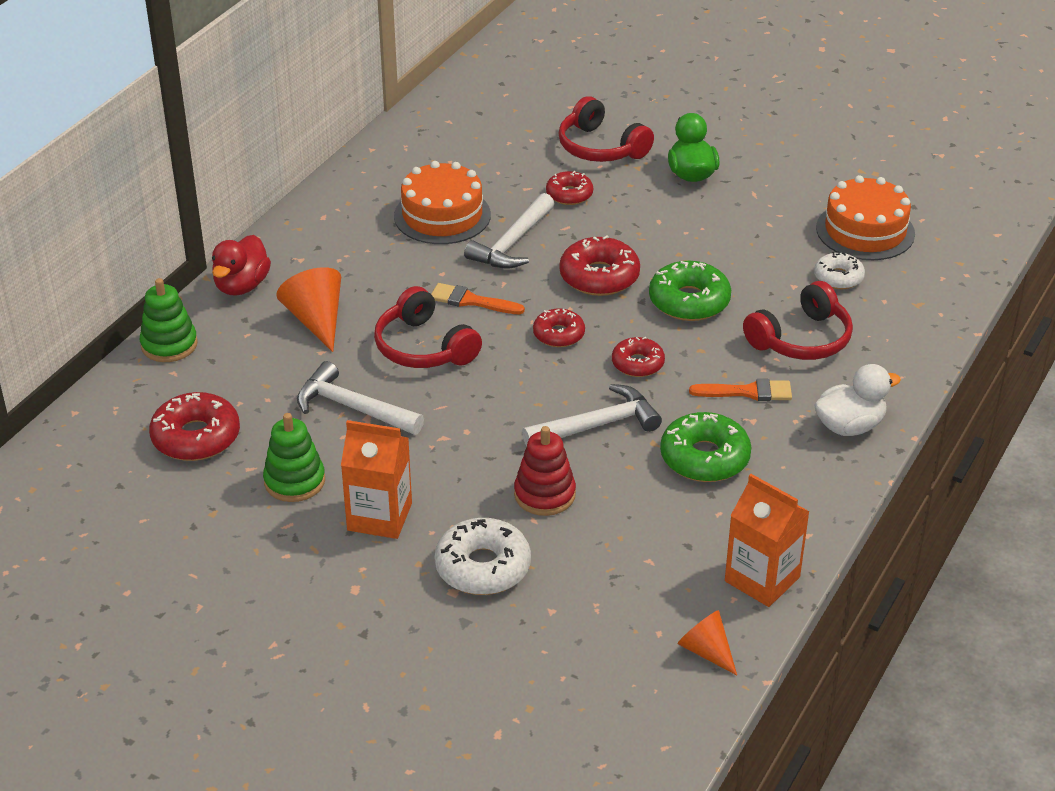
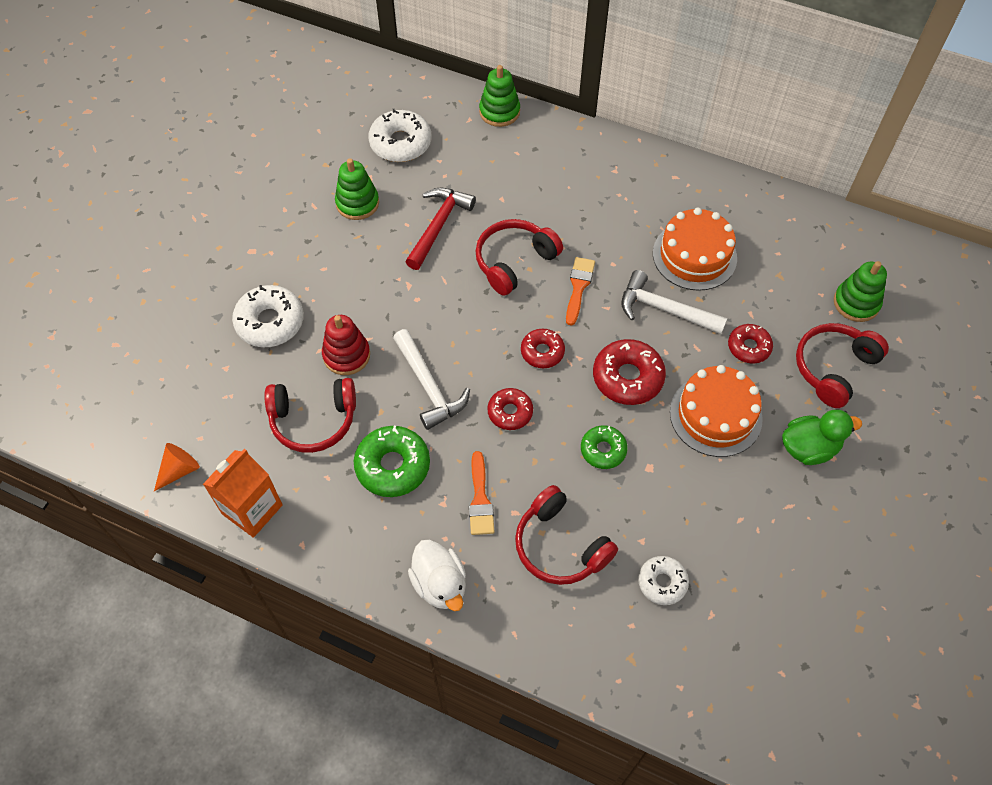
camera: 85 degrees right, 20 degrees up
(196, 437) = (400, 143): red donut -> white donut
(242, 286) = (574, 140): red duck -> none
(316, 320) = (539, 191): orange cone -> none
(352, 408) = (438, 226): white hammer -> red hammer
(379, 517) = (322, 256): orange carton -> none
(523, 123) = (856, 303): none -> green stacking toy
(638, 525) = (313, 420): none -> red headphones
(689, 301) = (603, 450): green donut -> green donut, size x0.62
(865, 231) = (748, 612): orange cake -> orange cake (715, 415)

